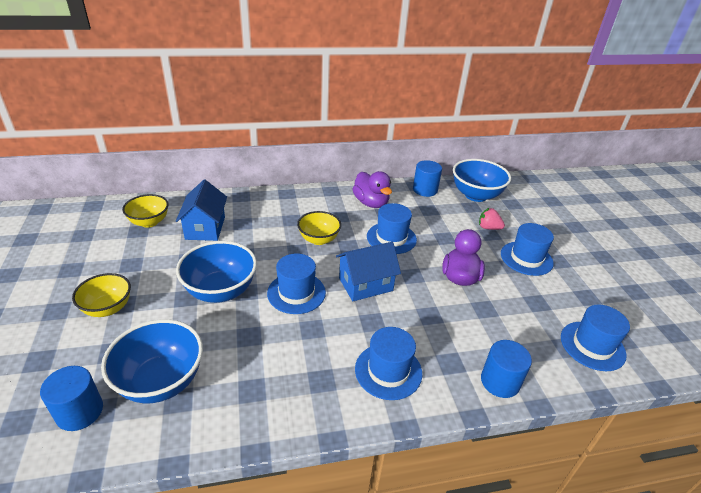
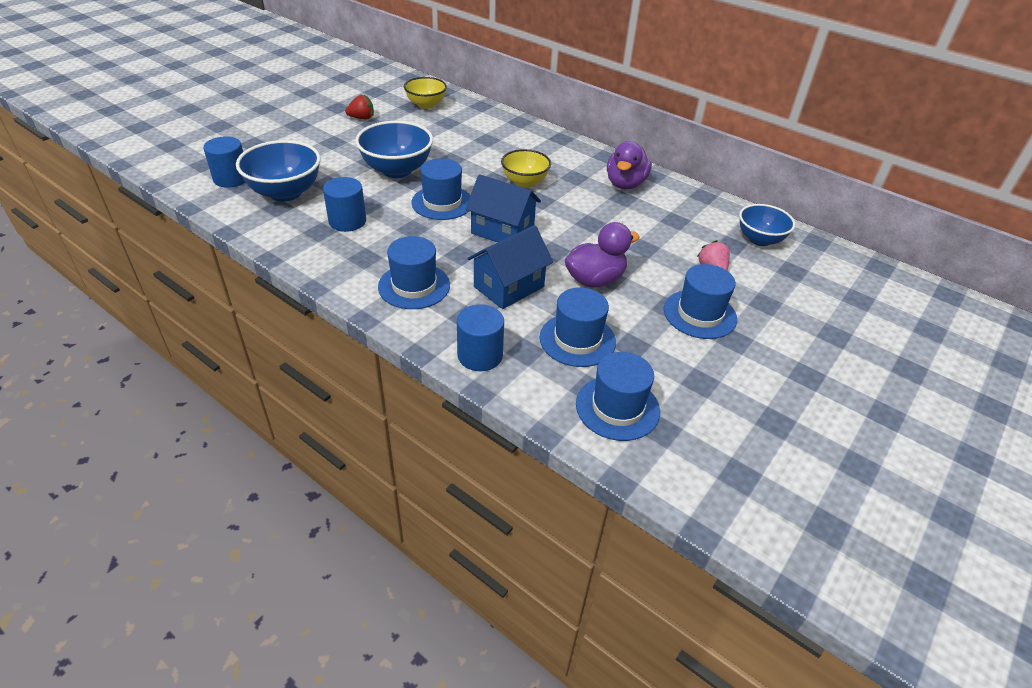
camera: 50 degrees right, 5 degrees up
(108, 308) = (322, 139): yellow bowl -> none
(112, 266) = (362, 118): none -> red strawberry
(205, 228) = (455, 128): blue house -> blue house (509, 287)
(391, 238) = (590, 217): blue hat -> blue hat (577, 339)
(425, 190) = (706, 204): blue cylinder -> blue cylinder (347, 221)
(476, 195) = (759, 239): blue bowl -> blue bowl, size x0.66

